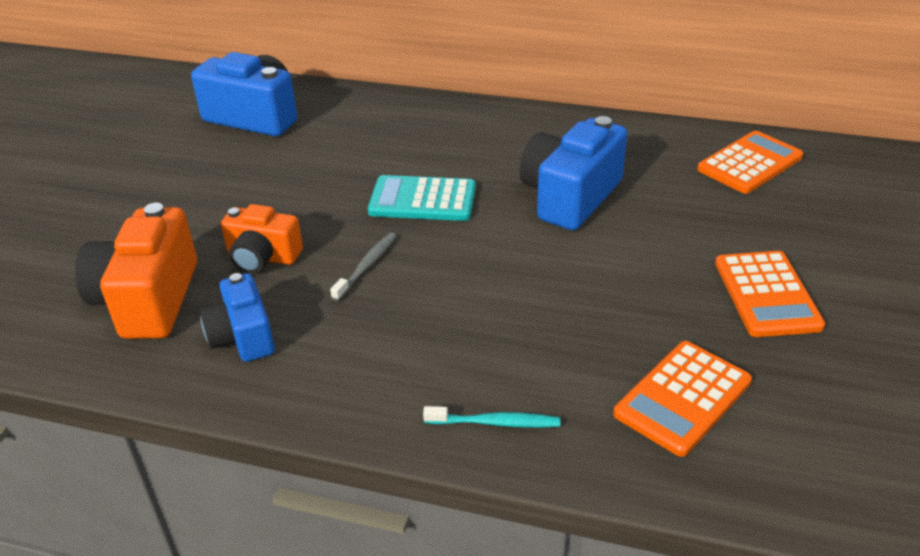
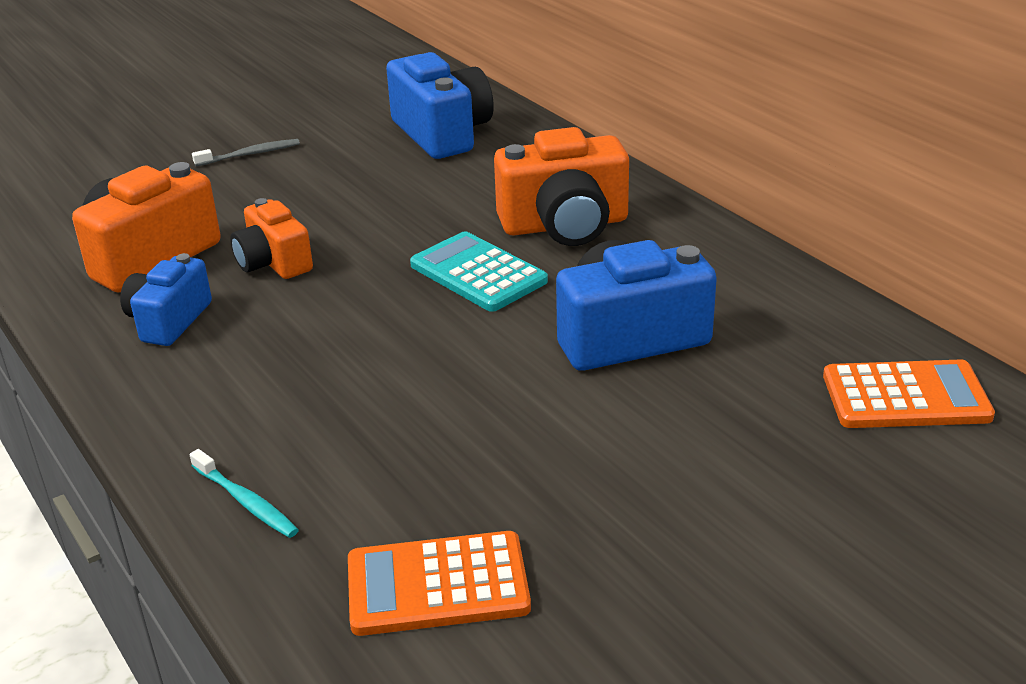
camera: 40 degrees right, 5 degrees down
(367, 266) = (342, 310): grey toothbrush -> grey toothbrush (250, 154)
(433, 146) = (565, 225): none -> orange camera
(767, 294) = (690, 542): orange calculator -> none

